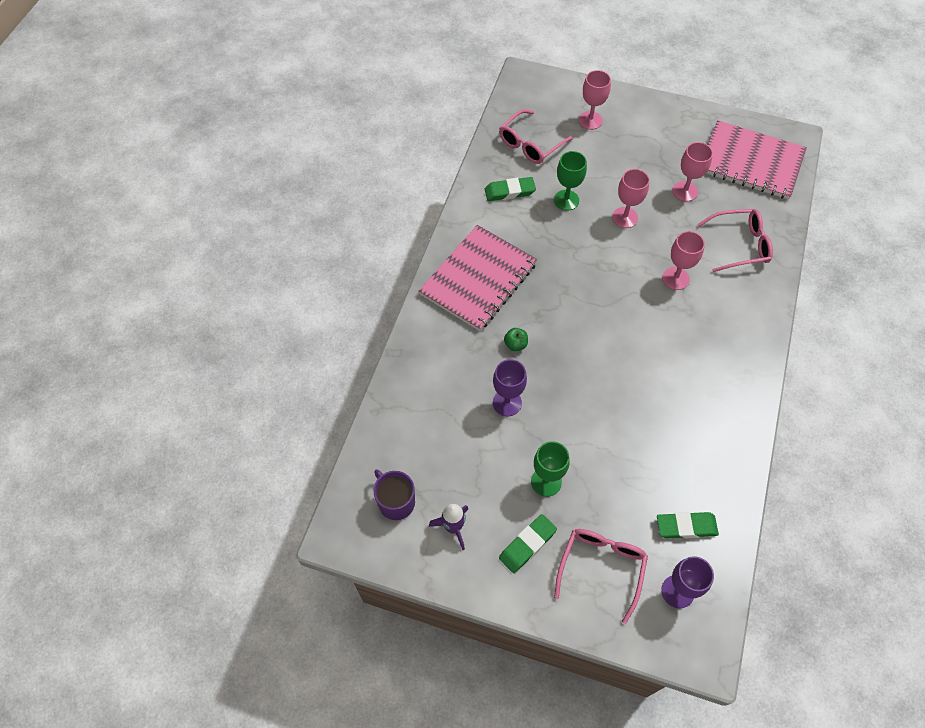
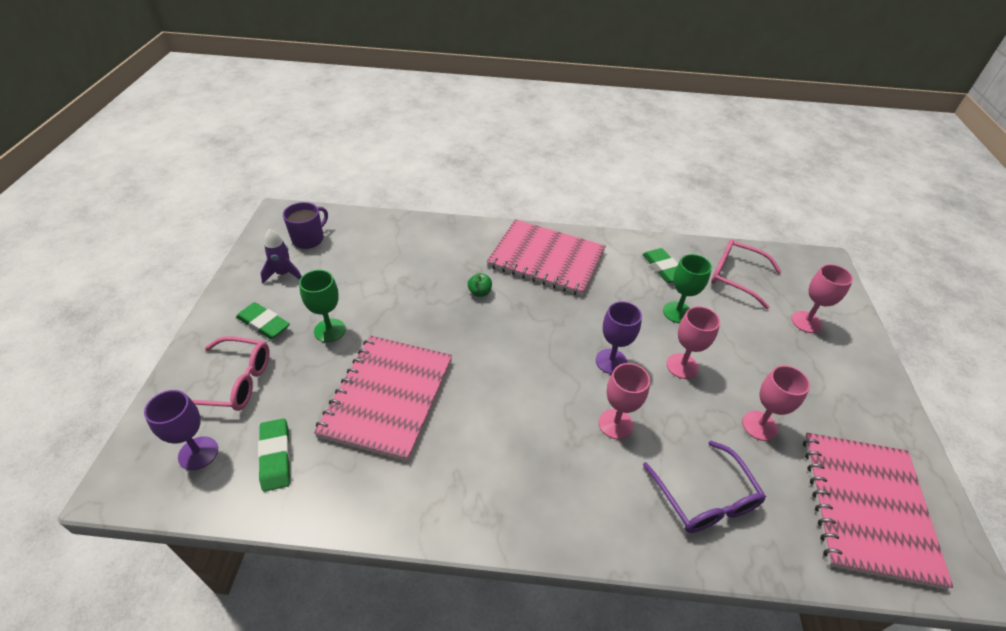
camera: 75 degrees right, 15 degrees down
(507, 403) = (413, 294): purple goblet -> purple goblet (611, 361)
(633, 436) = (388, 397): none -> pink notebook
(740, 245) = (705, 498): pink glasses -> purple glasses

